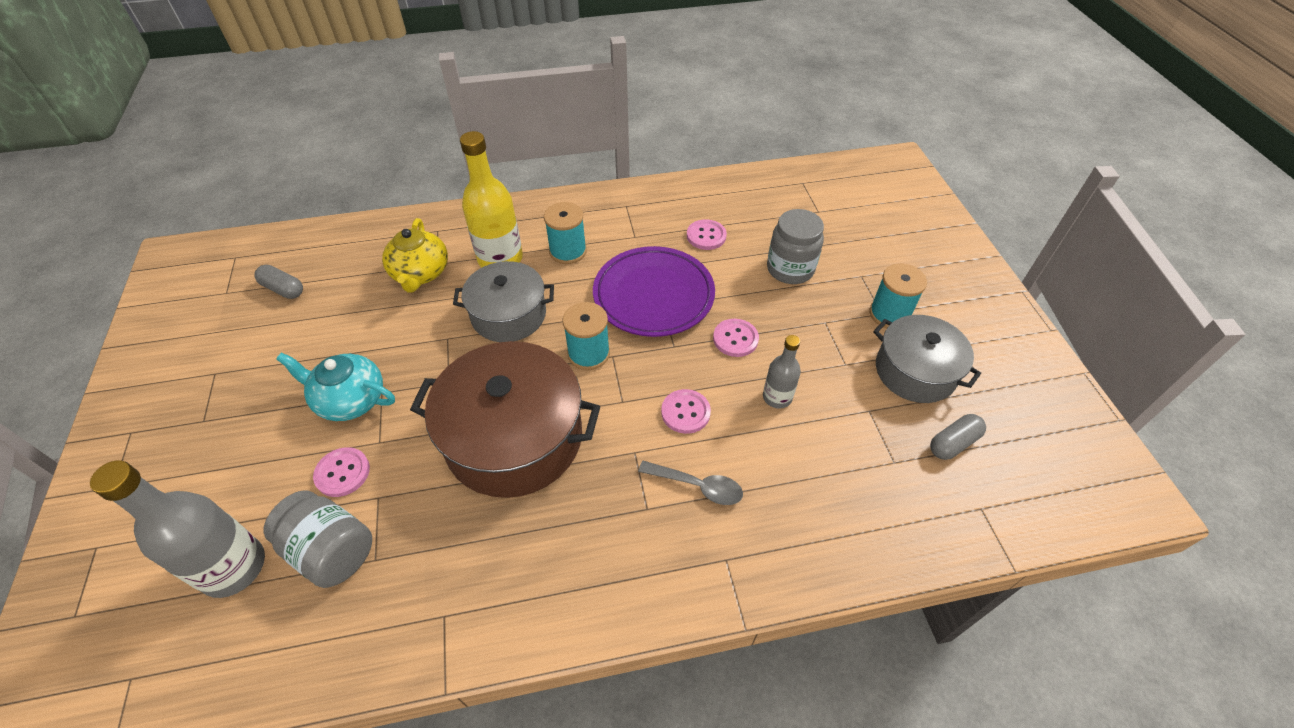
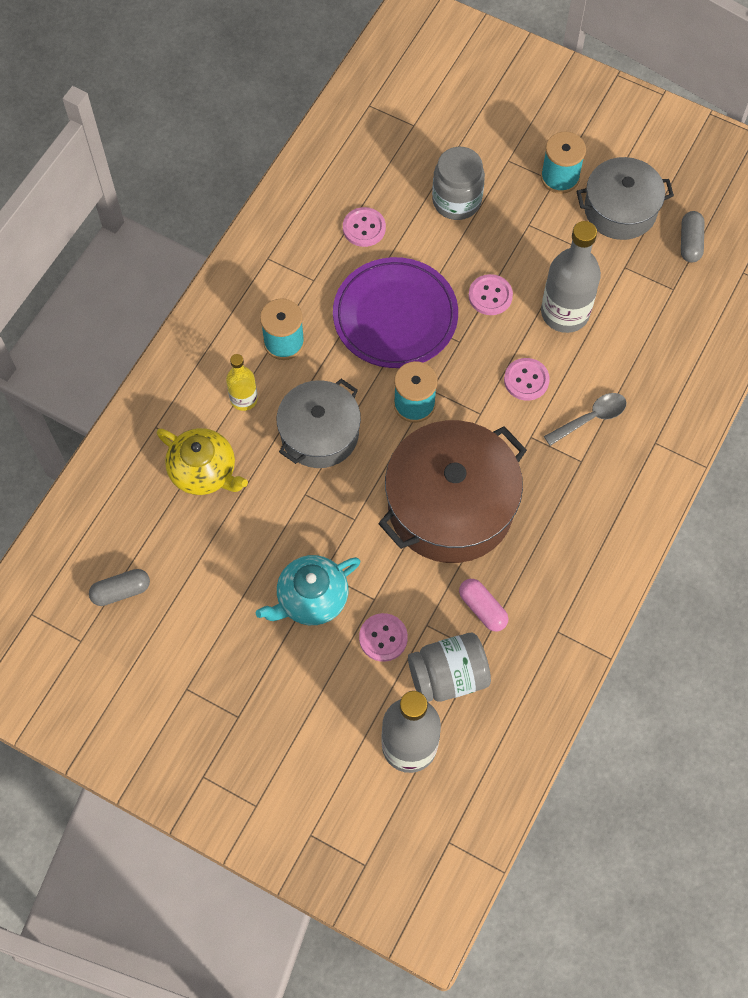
camera: 50 degrees left, 15 degrees up
(425, 531) = (482, 608): none -> pink capsule
(500, 259) = (244, 399): yellow bottle -> yellow bottle, size x0.55
(777, 397) = (565, 313): grey bottle -> grey bottle, size x1.81

